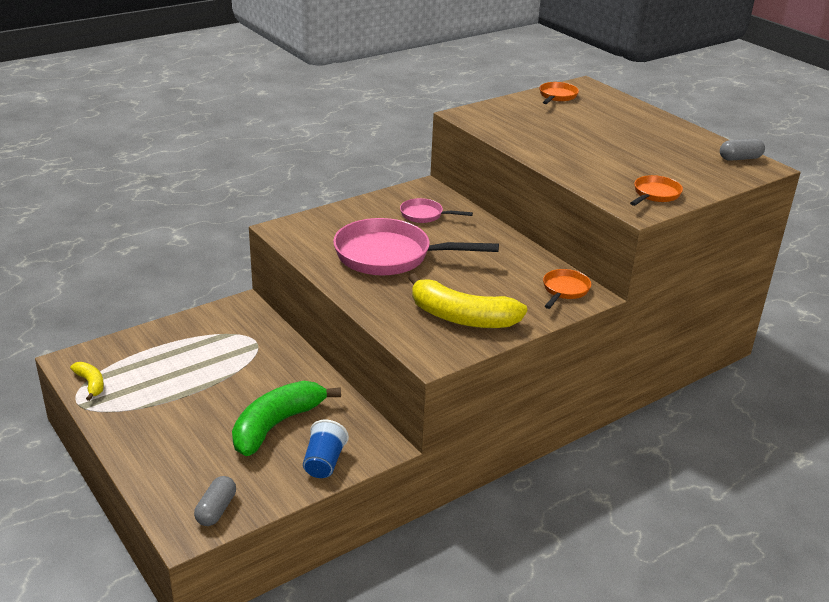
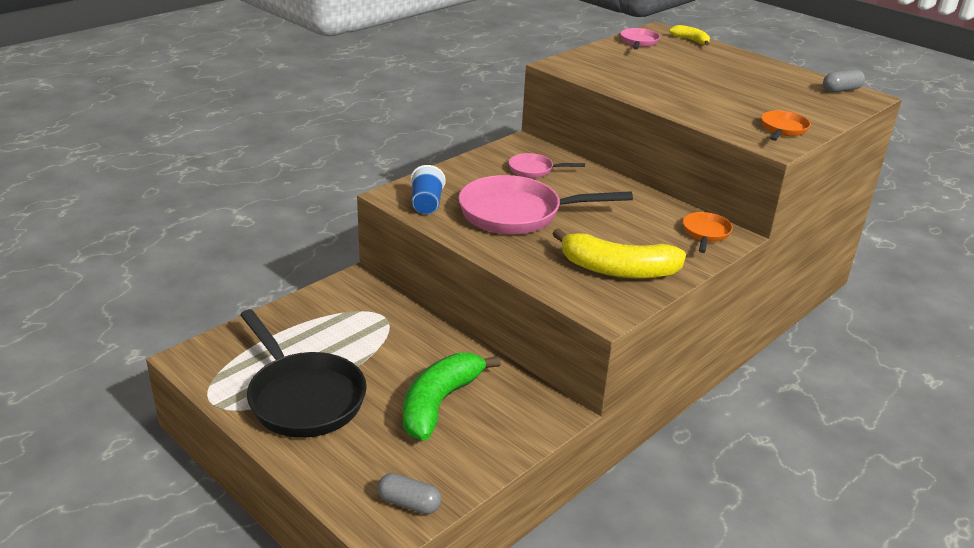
camera: 10 degrees left, 0 degrees up
(91, 384) = (220, 381): yellow banana -> yellow banana (691, 40)
(157, 406) = (303, 397): none -> black pan
(216, 510) = (409, 503): grey capsule -> grey capsule turned 75 degrees counterclockwise
(324, 462) = (504, 438): blue cup -> blue cup (426, 204)
(557, 96) = (639, 42): orange pan -> pink pan

